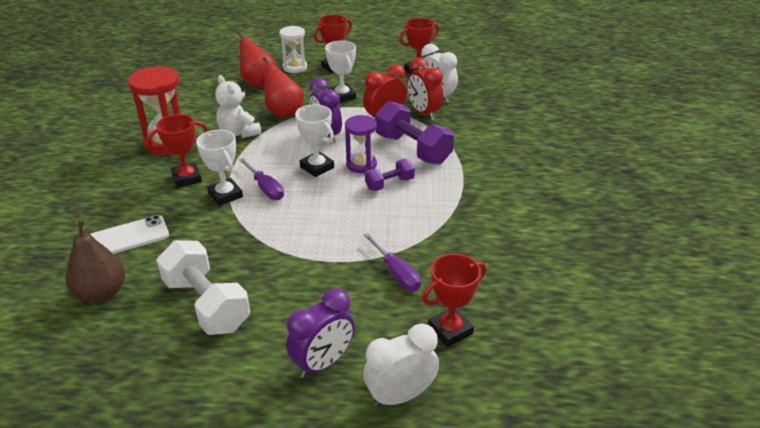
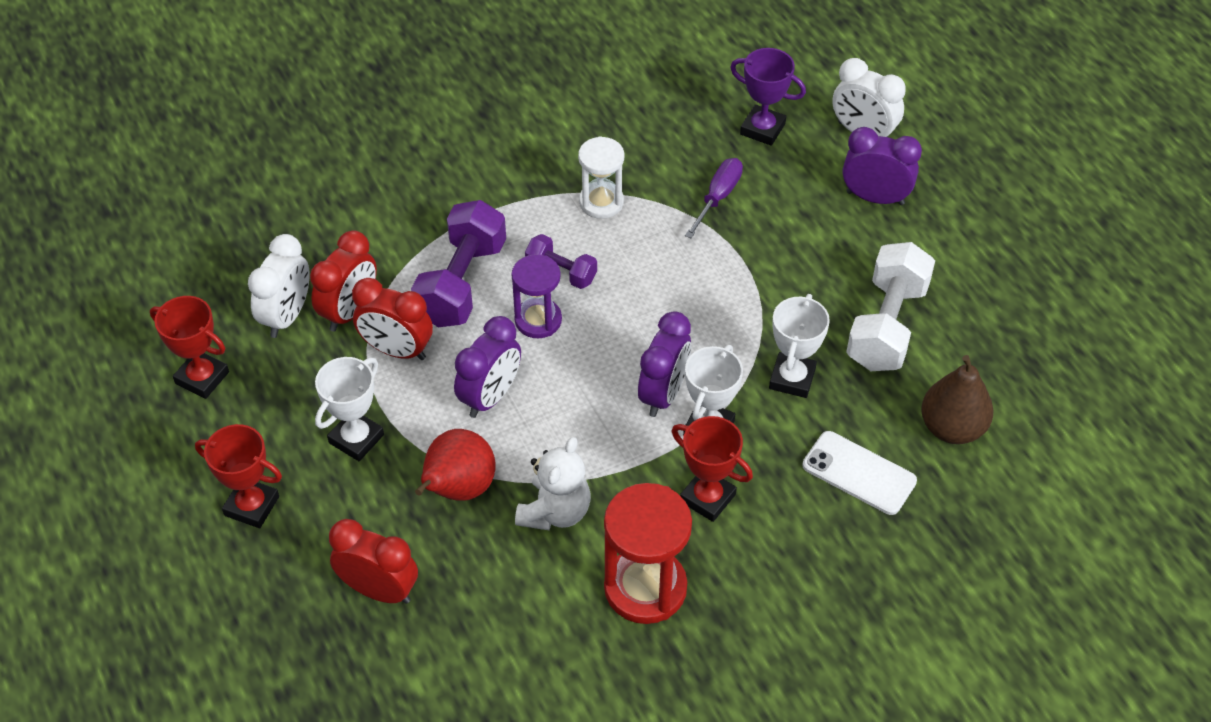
camera: 120 degrees left, 15 degrees up
(258, 83) = (379, 590): red pear -> red clock
(265, 188) = (663, 394): purple screwdriver -> purple clock
(295, 67) = (286, 568): white hourglass -> white hourglass (601, 202)
(317, 167) = (577, 365): white trophy -> white trophy (792, 378)
(450, 330) = (762, 129): red trophy -> purple trophy

